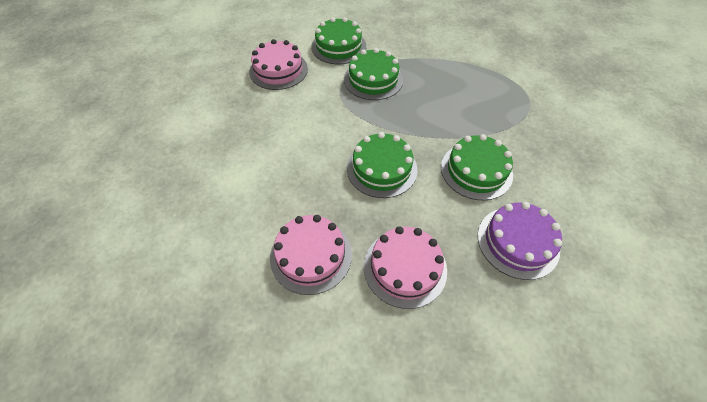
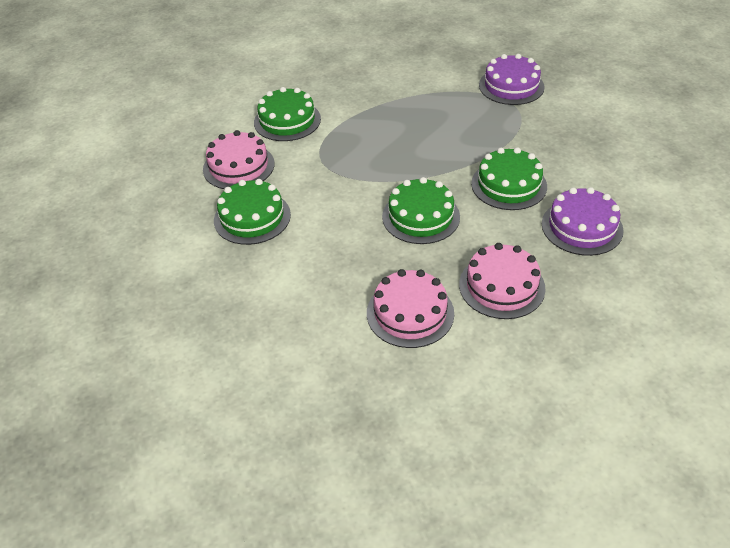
camera: 25 degrees left, 10 degrees down
(373, 79) = (350, 140): green cake -> green cake (252, 217)
(537, 80) = (511, 86): none -> purple cake

